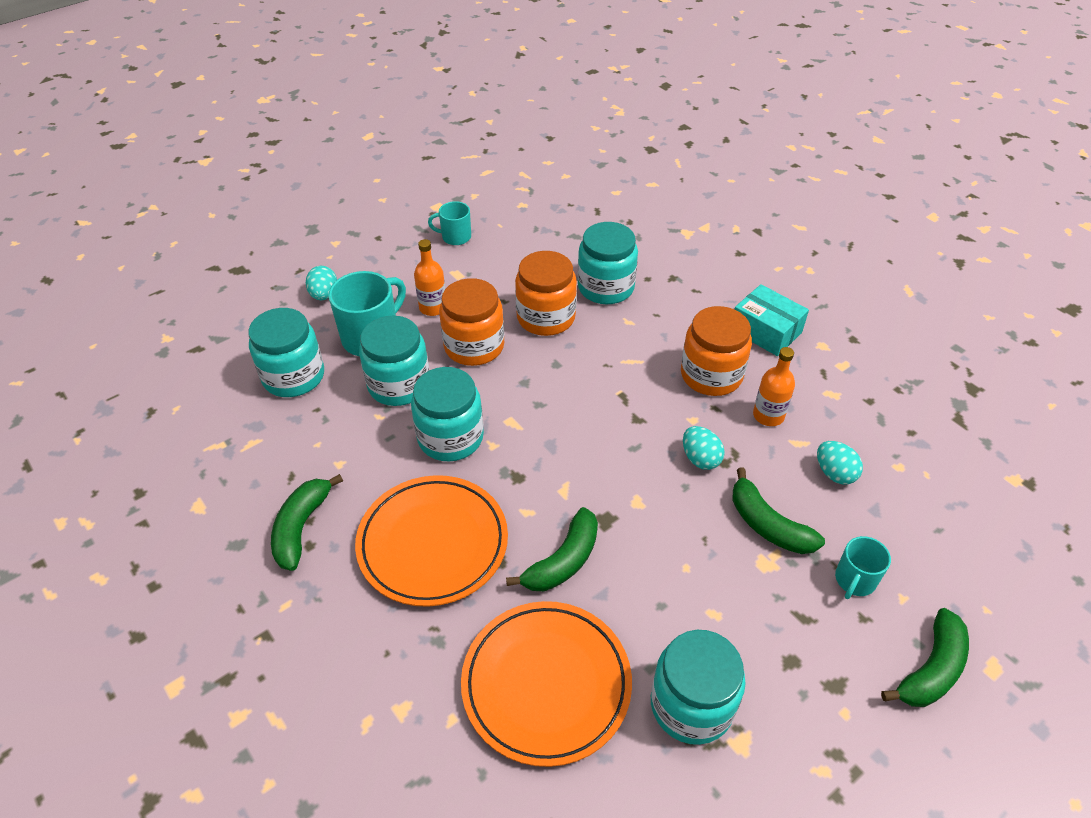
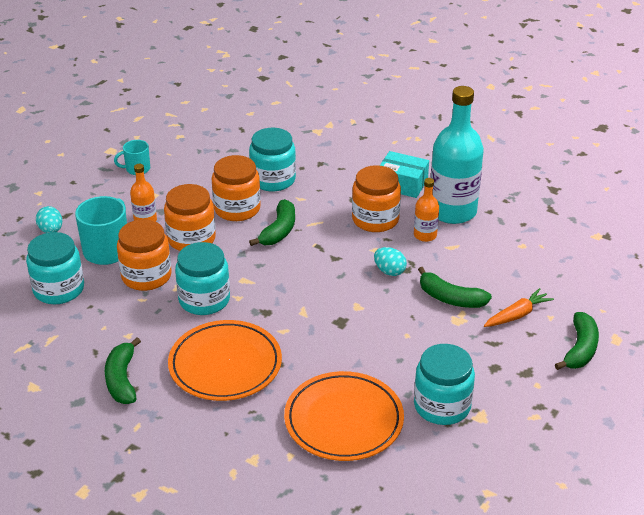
camera: 20 degrees left, 10 degrees down
(399, 384) = (146, 276): turquoise jar -> orange jar
(563, 561) = (322, 352): green banana -> green banana (279, 231)
(818, 388) = (452, 211): none -> turquoise bottle
(834, 473) = (482, 259): turquoise egg -> none
(854, 580) = (517, 315): turquoise mug -> orange carrot

